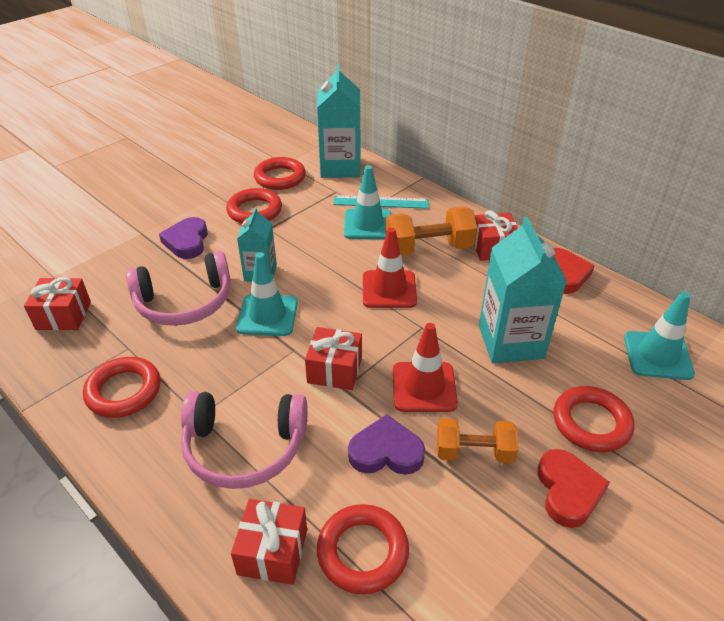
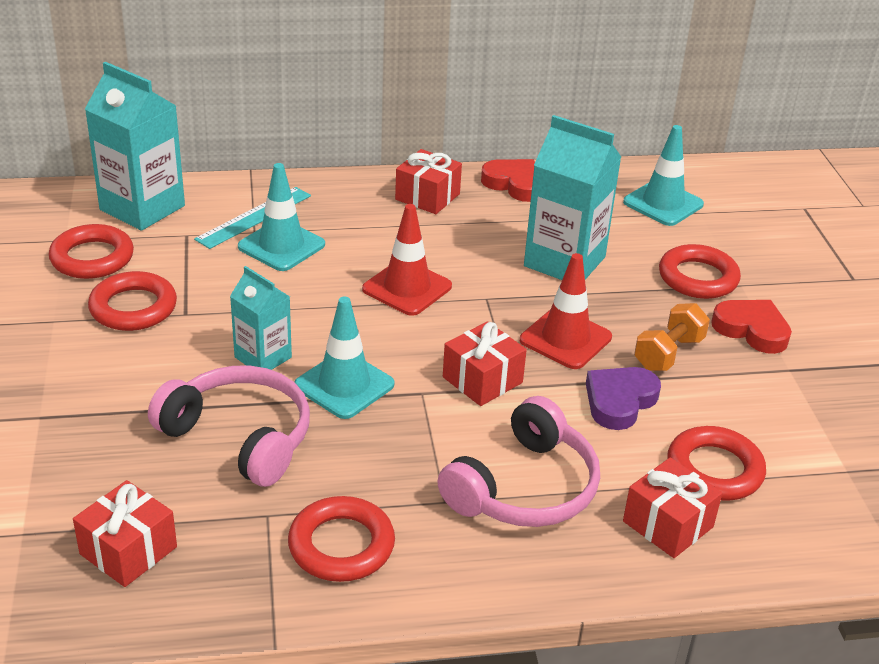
camera: 55 degrees left, 5 degrees down
(184, 302) = (240, 436): pink headphones -> pink headphones turned 75 degrees counterclockwise
(187, 242) = (118, 386): purple heart -> none
(429, 248) = (376, 231): orange dumbbell -> none

